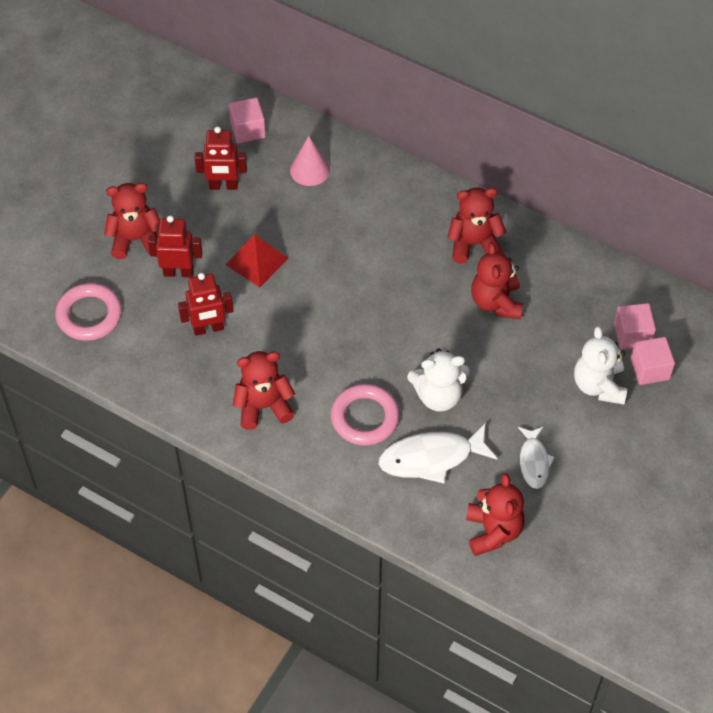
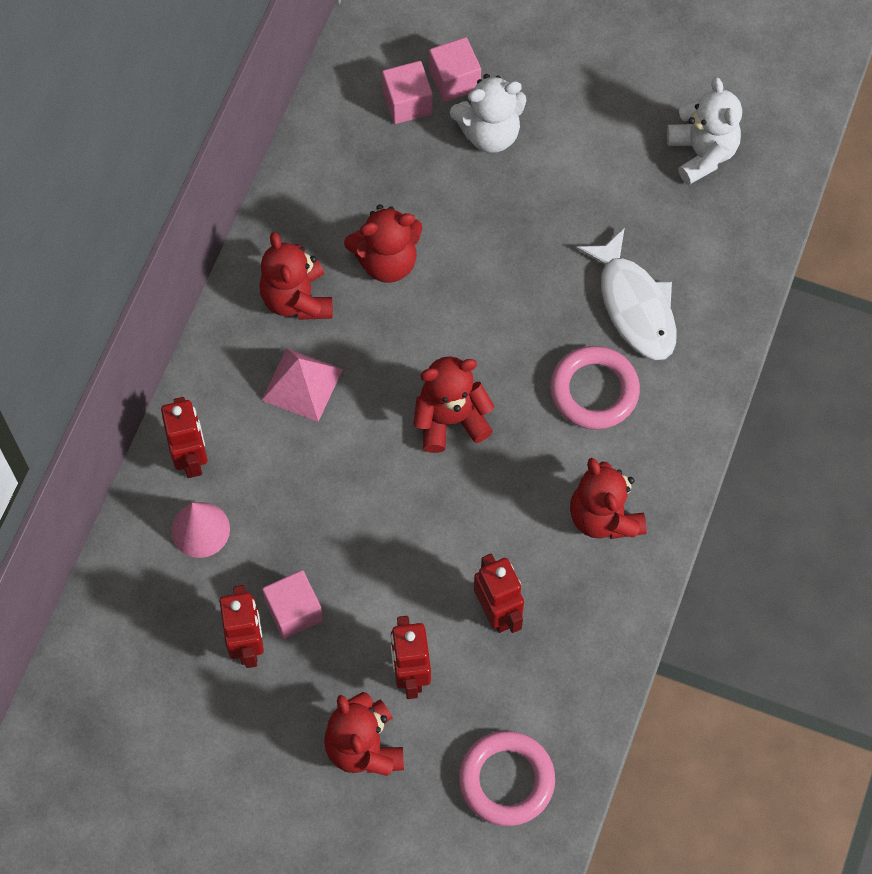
camera: 100 degrees left, 10 degrees up
(248, 130) = (137, 630): pink cube -> pink cube (294, 611)
(257, 261) = (373, 570): red pyramid -> none
(362, 170) = (191, 458): none -> red robot
(405, 238) = (302, 384): none -> pink pyramid
(438, 396) = (543, 310): white teddy bear -> white teddy bear (702, 153)
(493, 531) = (718, 225): red teddy bear -> red teddy bear (450, 419)
(534, 461) = (613, 192): white fish -> none

